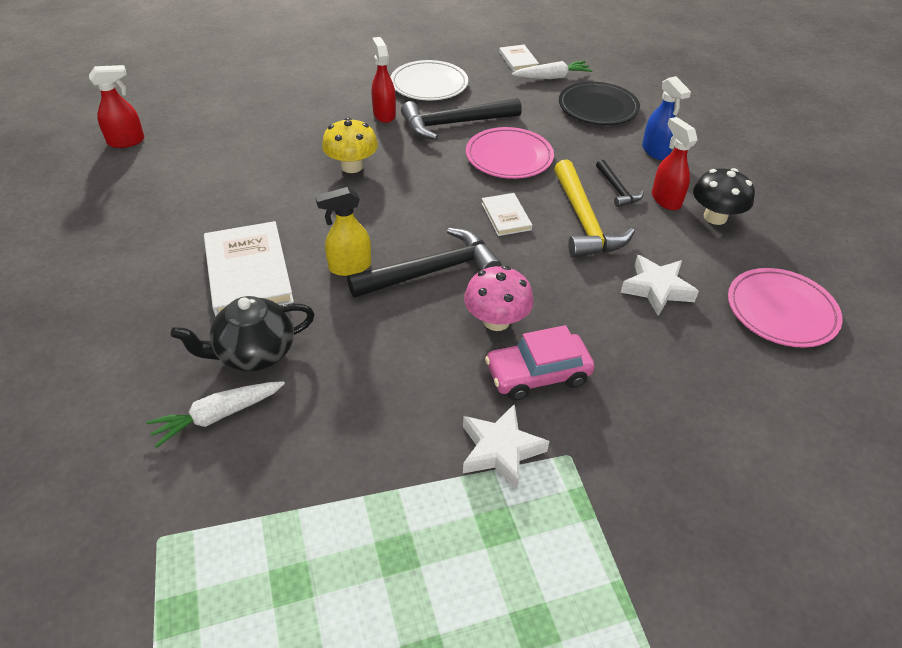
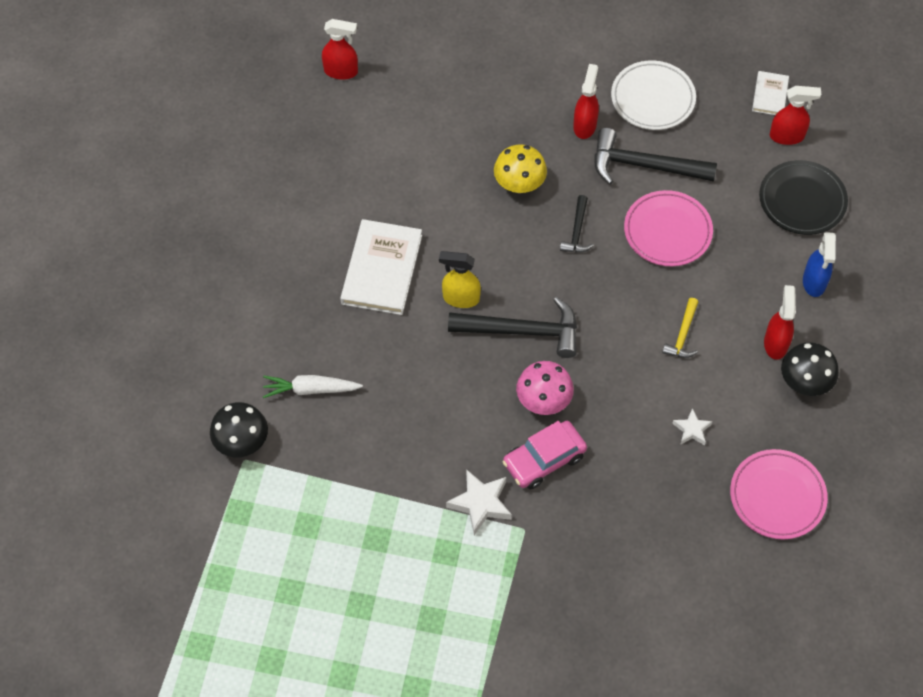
camera: 30 degrees right, 15 degrees up
(146, 516) = (242, 442): none -> black mushroom
(254, 353) = (355, 348): black teapot -> none
(506, 216) = (618, 300): white book -> none
(537, 374) = (544, 460): pink car -> pink car turned 45 degrees counterclockwise
(552, 77) = (787, 136): white carrot -> red spray bottle
(583, 221) = (683, 335): yellow hammer -> yellow hammer, size x0.53
(617, 189) = (740, 312): black hammer -> black hammer (577, 231)
(656, 289) = (692, 429): white star -> white star, size x0.61

